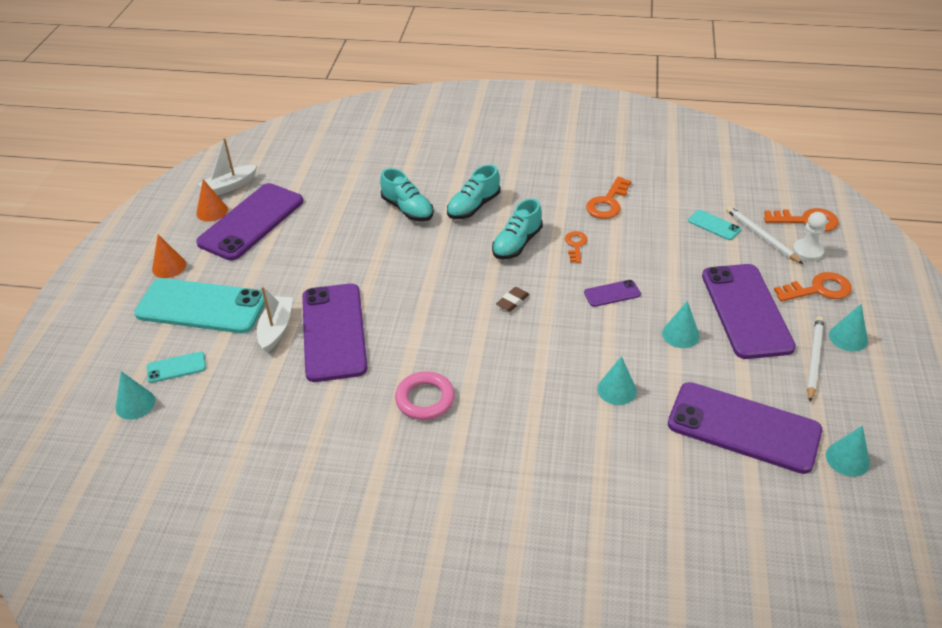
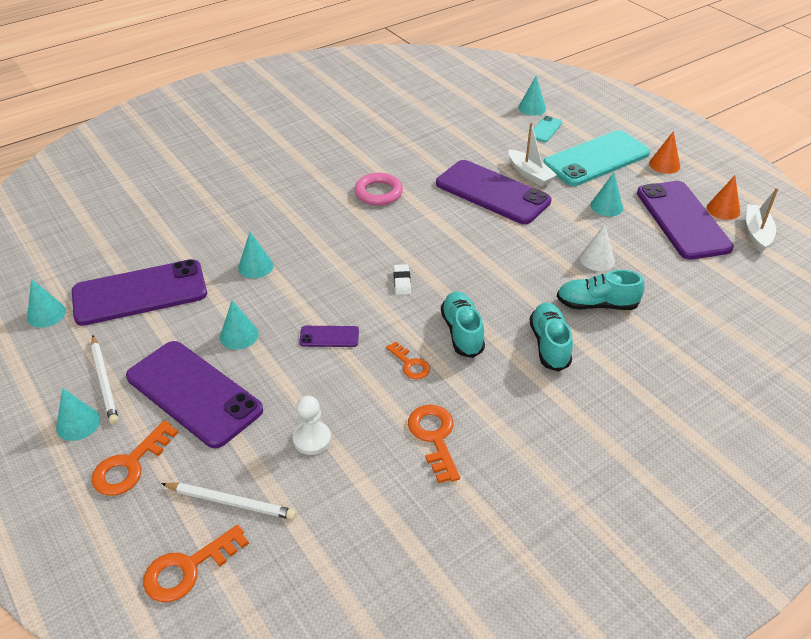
camera: 135 degrees right, 0 degrees up
(277, 263) = (606, 206): none -> turquoise cone
(356, 233) = (597, 259): none -> white cone
(512, 301) = (402, 282): brown eraser -> white eraser
(612, 293) = (329, 337): purple phone -> purple phone turned 60 degrees clockwise
(714, 225) = (295, 483): turquoise phone -> none
(807, 251) = (165, 514): white pawn -> white pawn (312, 439)

